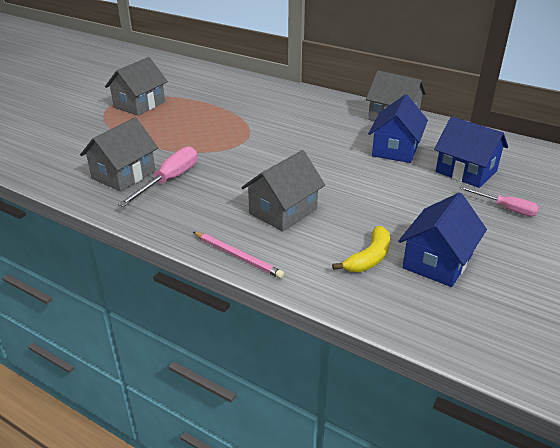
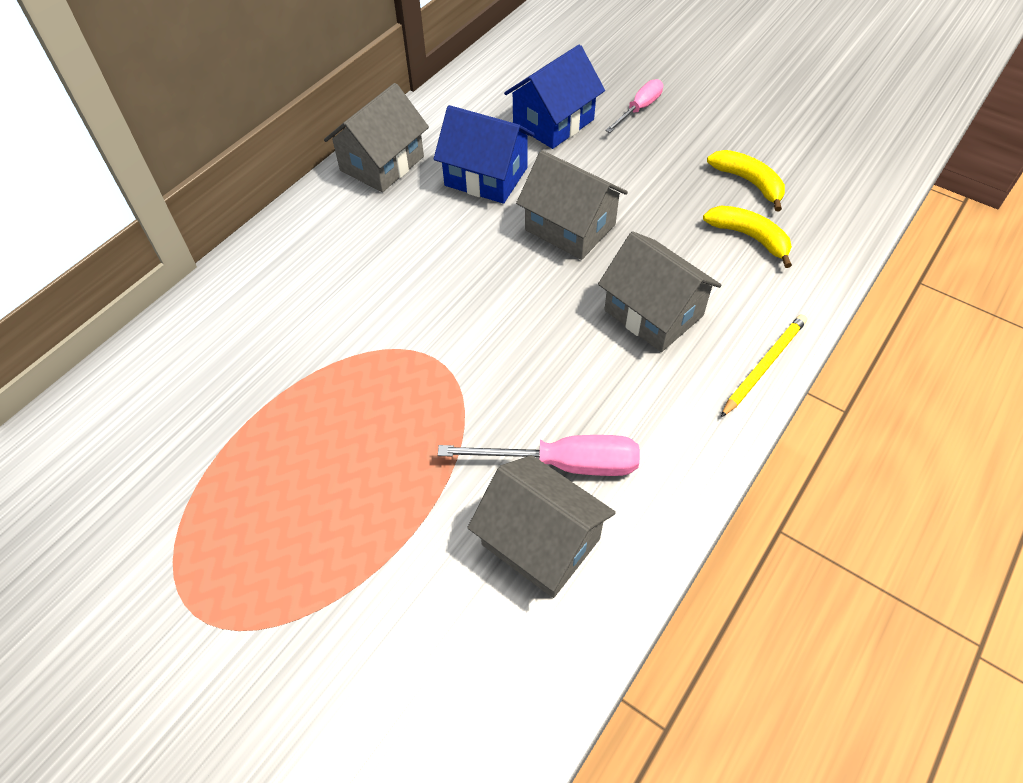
camera: 85 degrees left, 20 degrees up
(139, 105) = (221, 553): grey house -> grey house (570, 227)
(169, 180) = (563, 464): pink screwdriver -> pink screwdriver turned 150 degrees clockwise
(238, 256) = (764, 366): pink pencil -> yellow pencil
(437, 261) = (748, 182): blue house -> yellow banana

